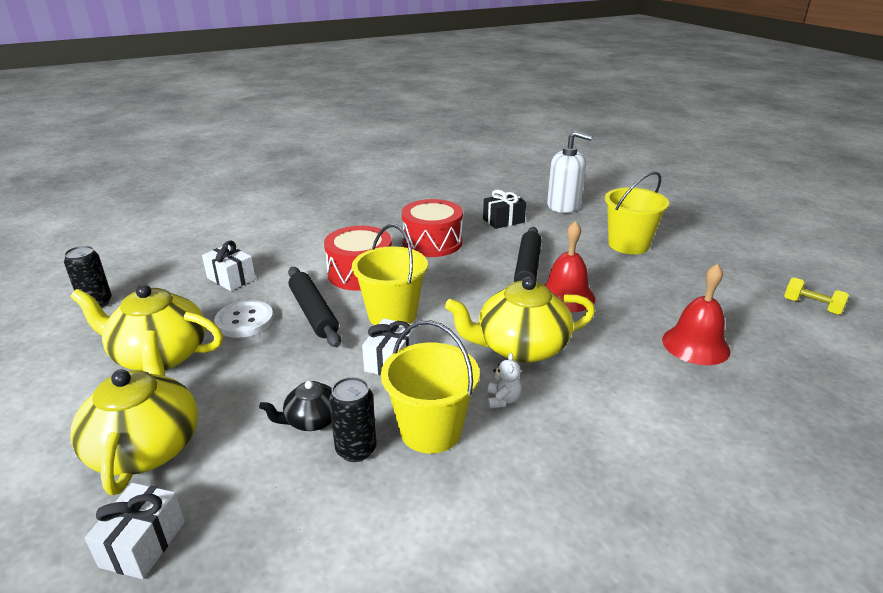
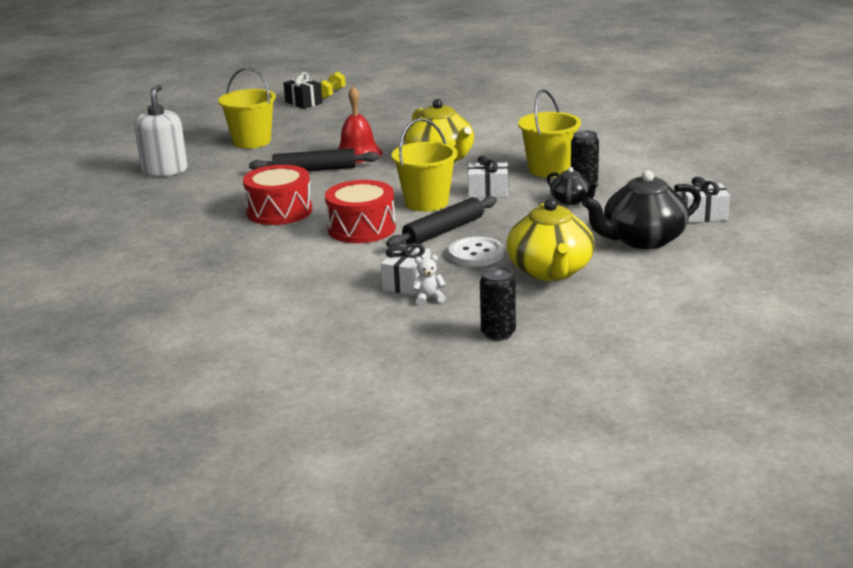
camera: 105 degrees left, 5 degrees down
(146, 446) = (642, 240): yellow teapot -> black teapot
(503, 221) = (213, 190): black gift -> black gift (303, 102)
(503, 400) = (503, 157): white teddy bear -> white teddy bear (428, 298)
(695, 345) = (402, 118): red bell -> none

